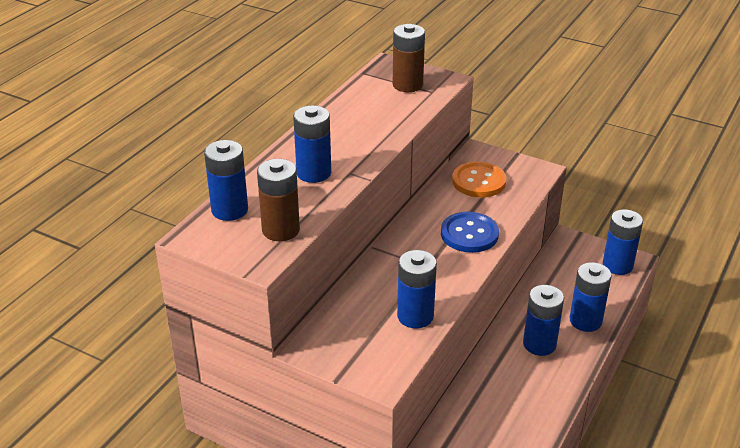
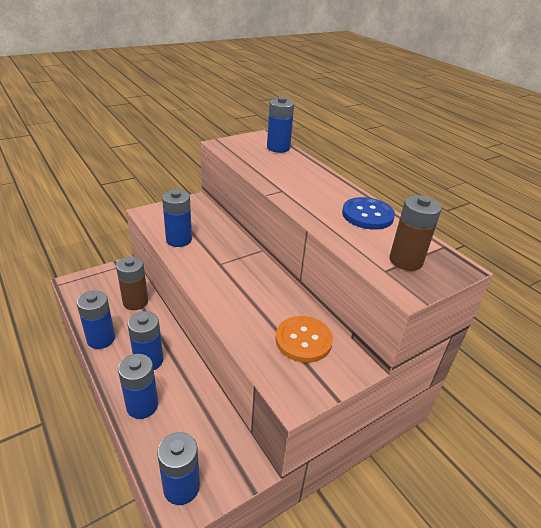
camera: 115 degrees right, 0 degrees up
(280, 230) = (243, 154): brown battery -> brown battery (135, 302)
(313, 173) = (293, 179): blue battery -> blue battery (101, 339)
(469, 234) = (235, 298): blue button -> blue button (367, 215)

